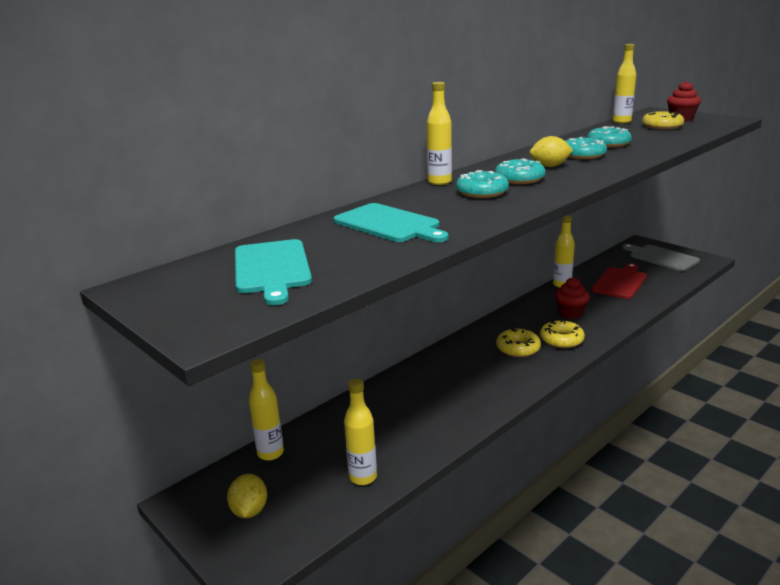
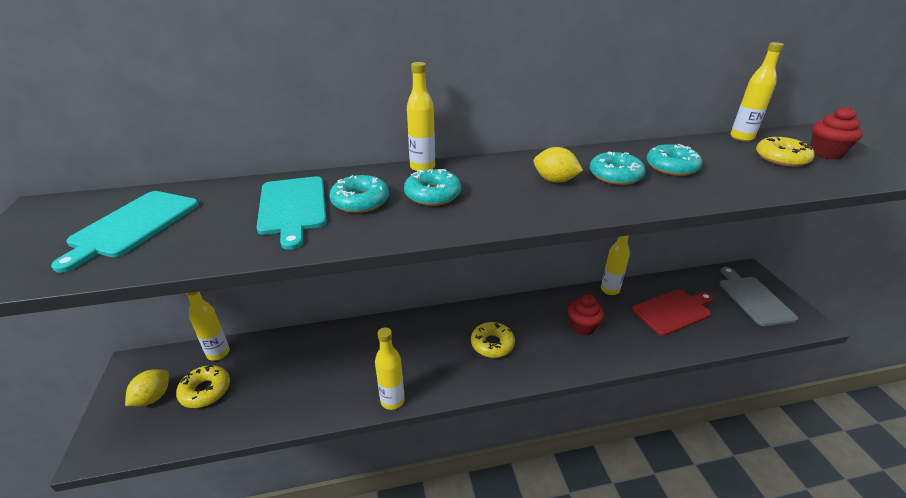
camera: 30 degrees right, 10 degrees up
(363, 477) = (242, 412): yellow bottle -> yellow bottle (392, 400)
(519, 179) = (496, 189): turquoise donut -> turquoise donut (360, 201)
(561, 340) = (541, 353): yellow donut -> yellow donut (205, 391)

